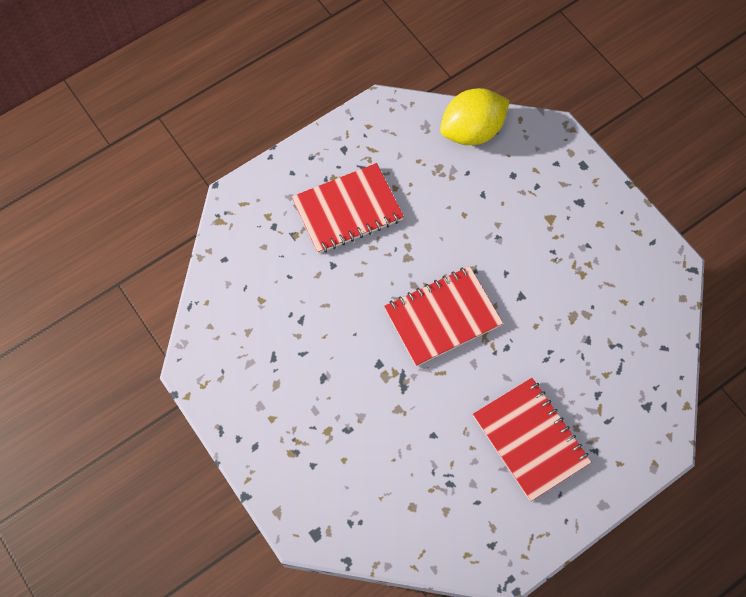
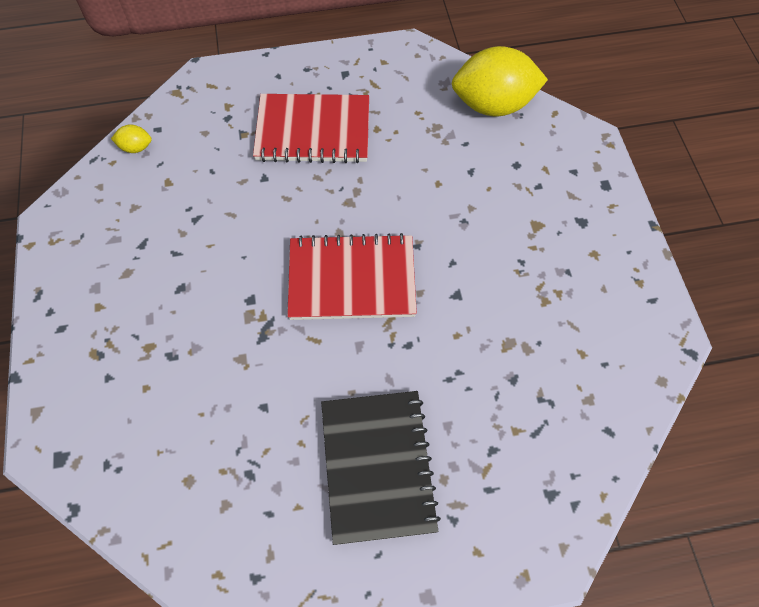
camera: 25 degrees right, 5 degrees down
(217, 282) = (136, 147): none -> yellow lemon
(530, 439) = (378, 466): red notebook -> black notebook

